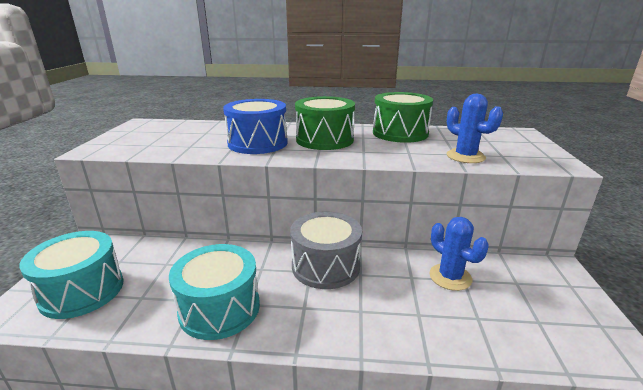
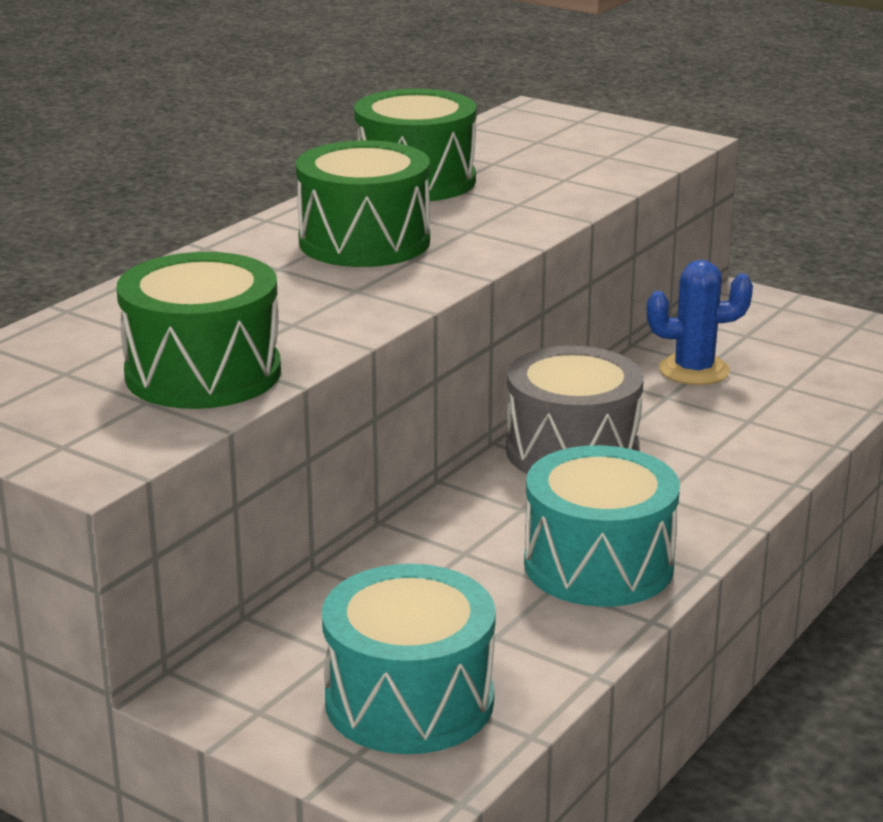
camera: 60 degrees left, 0 degrees up
(176, 146) = (203, 373): none -> green drum
(258, 143) = (301, 298): blue drum -> none
(465, 156) = (584, 176): blue cactus -> none

